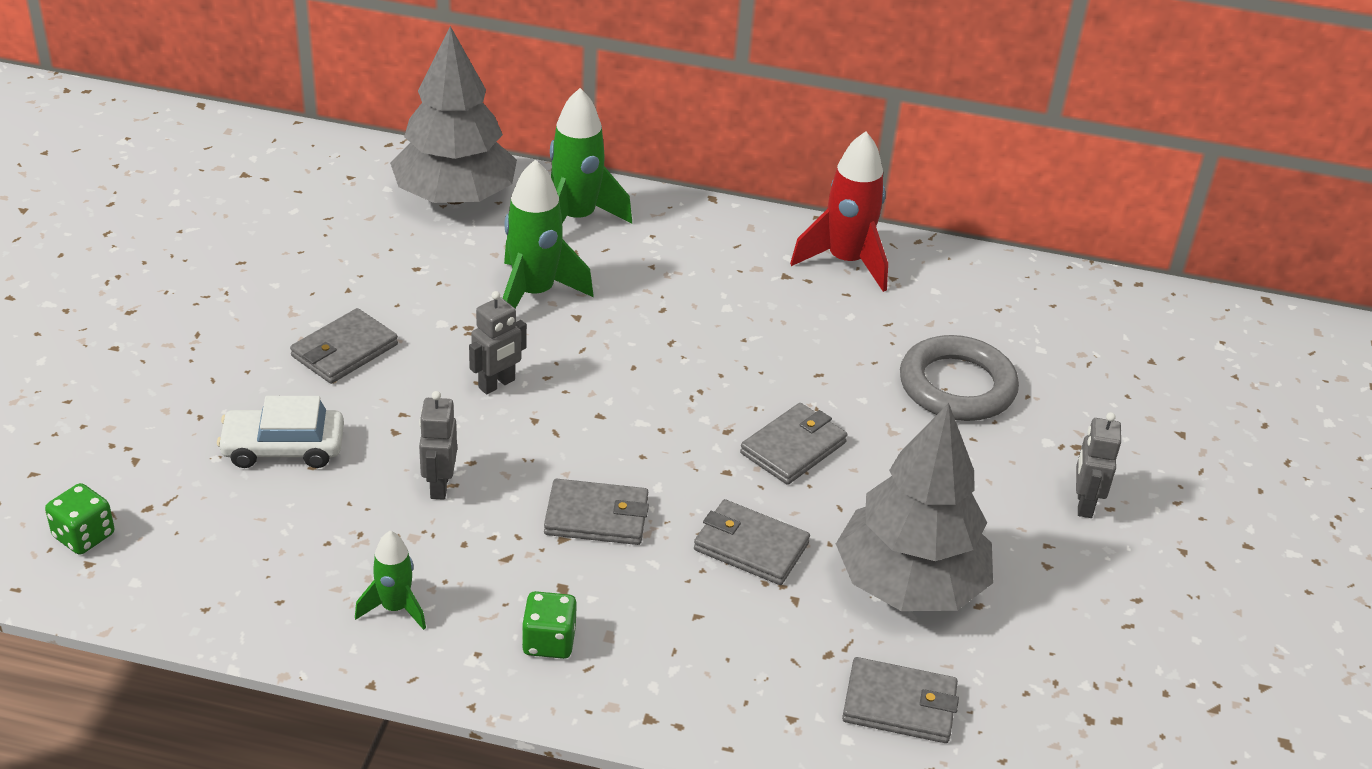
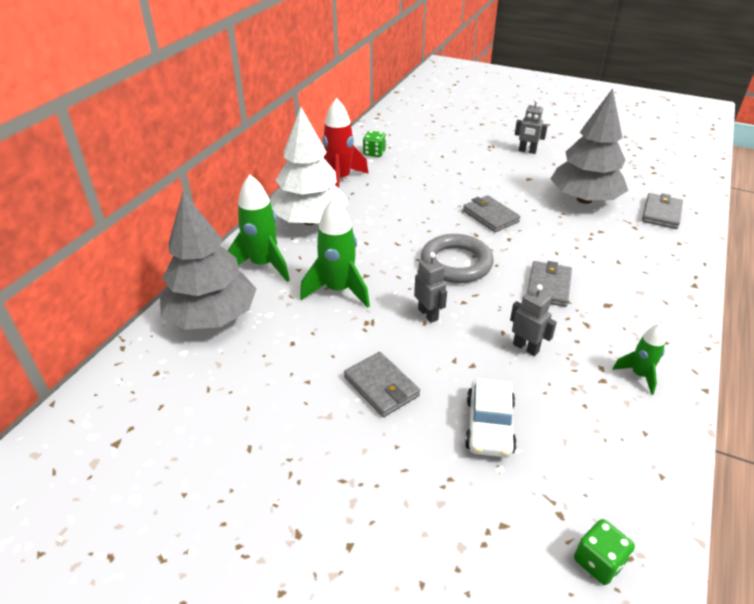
camera: 75 degrees left, 0 degrees up
(439, 486) = (526, 347): grey robot -> grey robot turned 150 degrees counterclockwise
(549, 641) = (650, 314): green dice -> green dice (374, 153)
(705, 246) = (310, 220): none -> white tree
(750, 546) = (565, 239): grey wallet -> none
(957, 386) = (446, 166): grey ring -> grey ring (456, 263)

